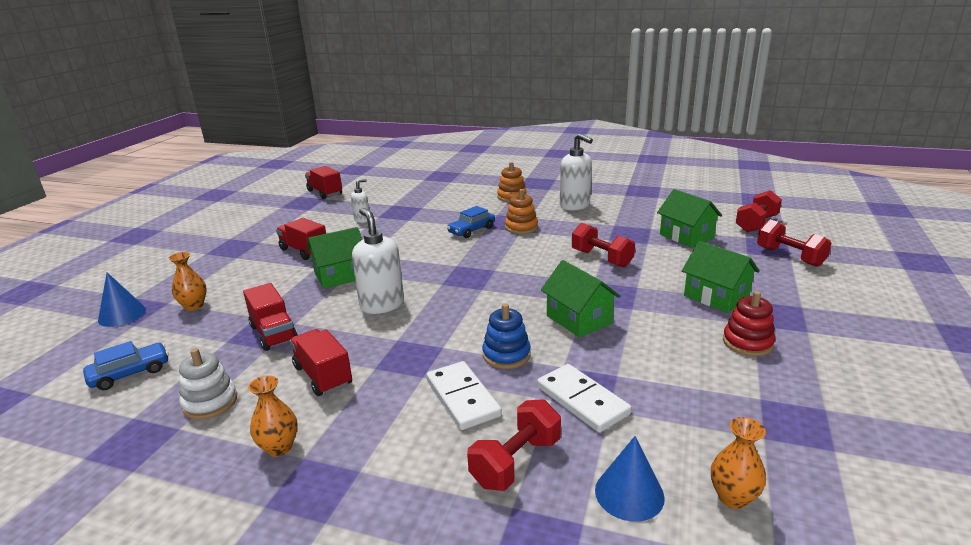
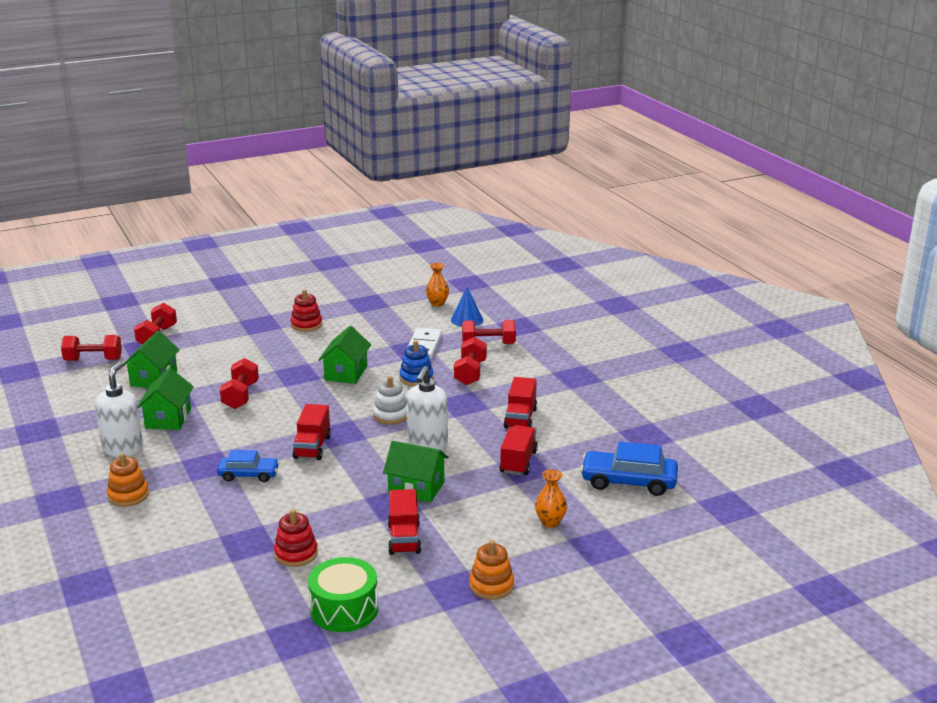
camera: 135 degrees left, 0 degrees up
(122, 315) = (610, 546): blue cone -> none
(130, 373) = (628, 482): blue car -> blue car, size x1.57
(210, 402) = (593, 436): white stacking toy -> white stacking toy (391, 415)
(279, 447) = (577, 397): orange vase -> none
(293, 217) = (344, 609): none -> green drum
(325, 193) = (246, 645): red truck -> red truck (312, 447)
(362, 220) = (296, 554): white soap dispenser -> red stacking toy
(462, 398) = (470, 373): white domino -> red dumbbell
(521, 227) = (213, 453): orange stacking toy -> orange stacking toy (491, 586)
(716, 297) = (257, 344): green house -> green house (168, 418)

